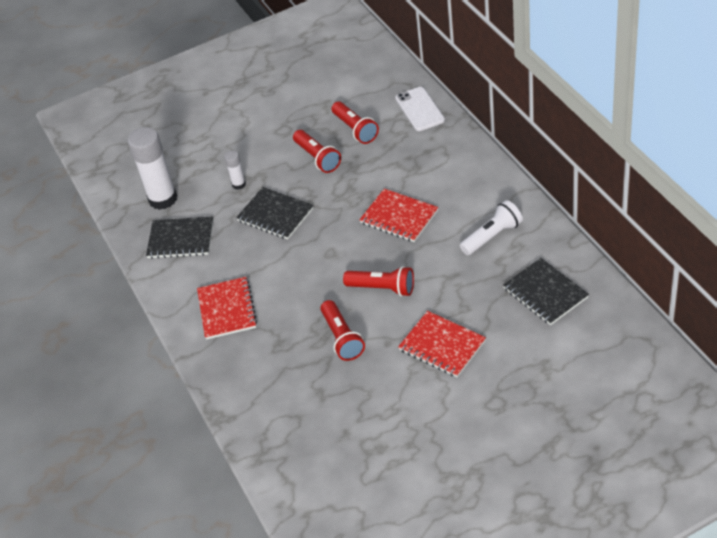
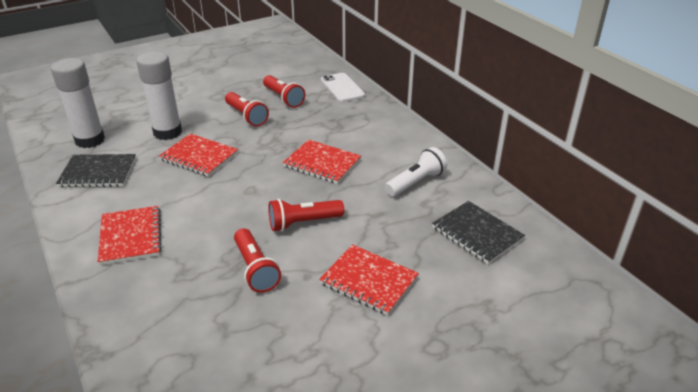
camera: 10 degrees left, 10 degrees down
(239, 184) = (167, 132): white glue stick -> white glue stick, size x2.08
(275, 215) = (199, 157): black notebook -> red notebook
(382, 288) = (303, 223): red flashlight -> red flashlight turned 150 degrees clockwise

